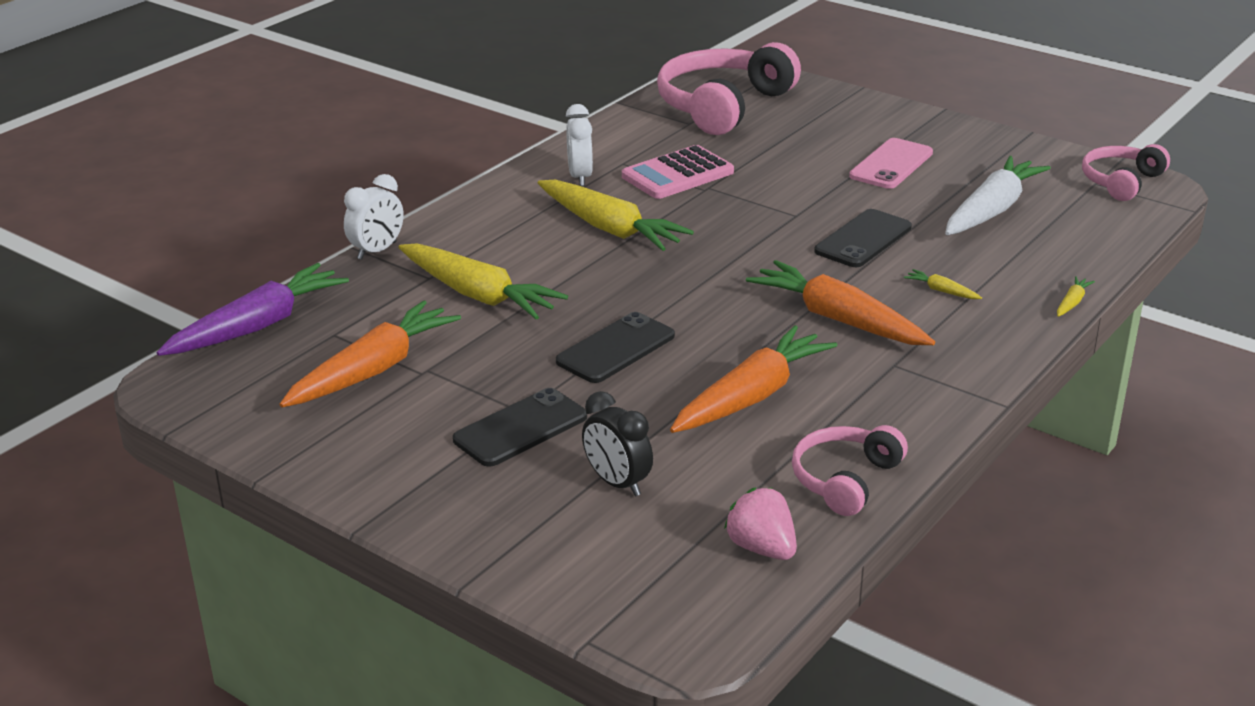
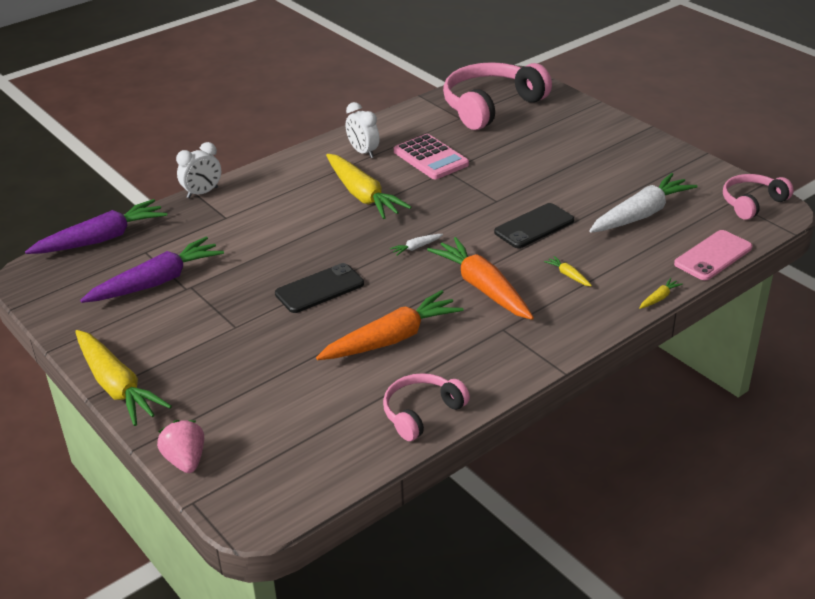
camera: 15 degrees right, 5 degrees up
(373, 370) = (156, 282): orange carrot -> purple carrot
(478, 294) = (250, 235): yellow carrot -> yellow carrot (117, 386)
(520, 428) = (228, 339): black phone -> none
(580, 177) = (363, 152): white clock -> white clock turned 45 degrees counterclockwise
(617, 483) = (269, 390): black clock -> none
(677, 174) = (431, 158): pink calculator -> pink calculator turned 105 degrees counterclockwise
(721, 282) = (416, 247): none -> white carrot
(762, 548) = (339, 455): pink strawberry -> pink strawberry (185, 460)
(891, 164) = (587, 168): pink phone -> pink phone (713, 256)

